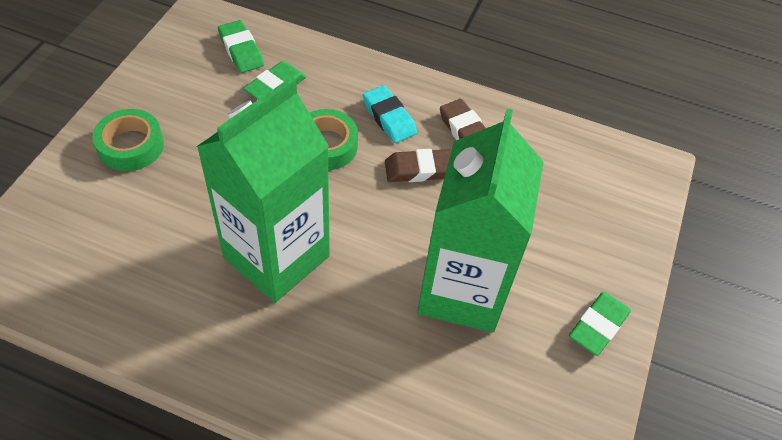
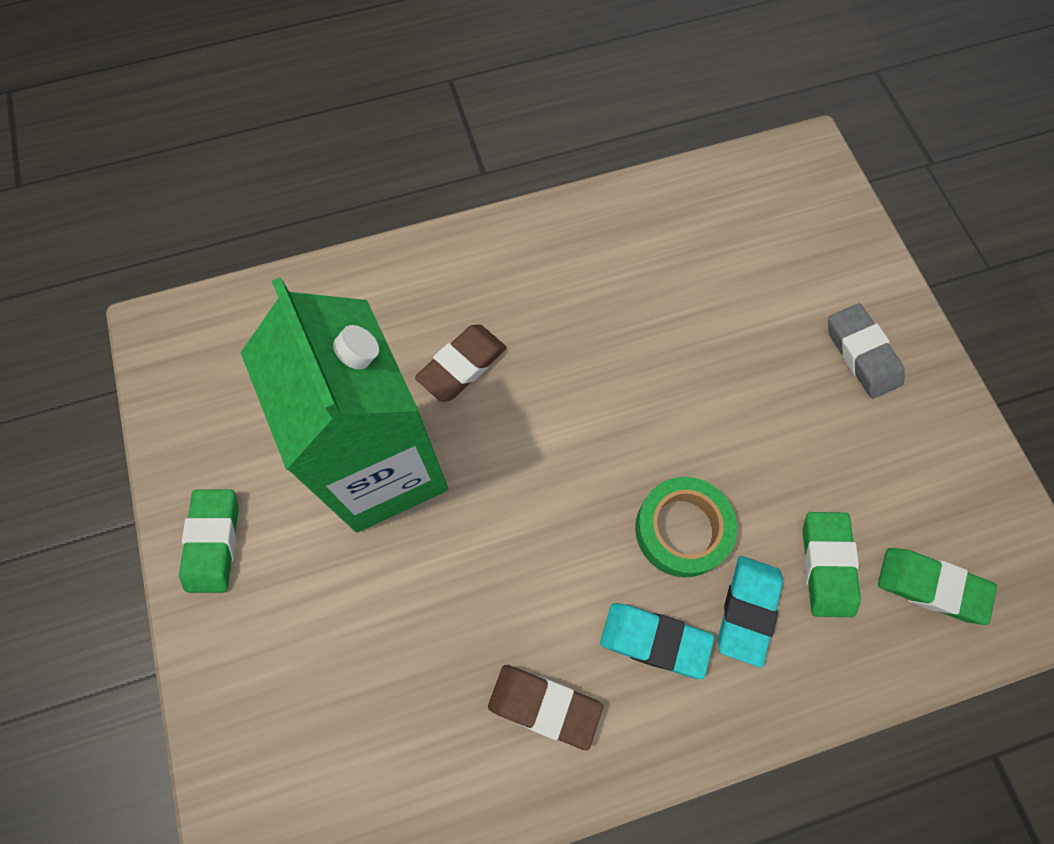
camera: 145 degrees right, 15 degrees up
(131, 146) = (862, 354): green tape -> grey eraser
(276, 257) = (593, 358): green carton -> none
(333, 98) = (747, 610): none -> turquoise eraser
(419, 169) = (551, 588): brown eraser -> brown eraser (462, 366)

